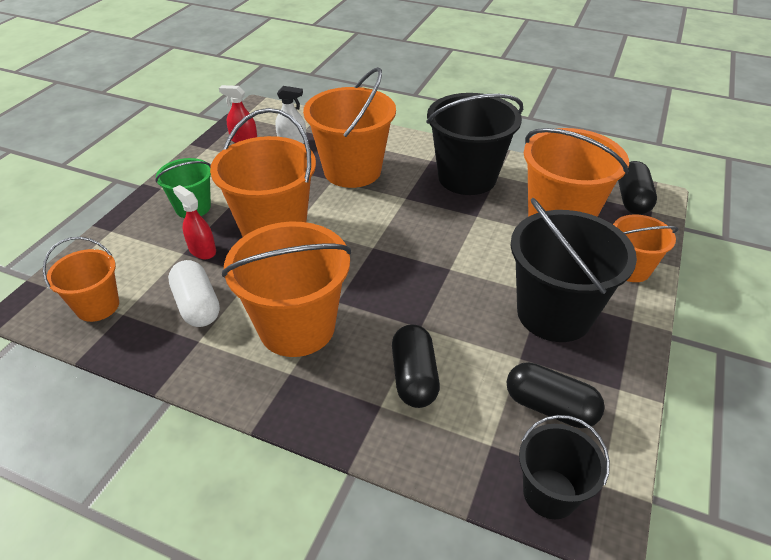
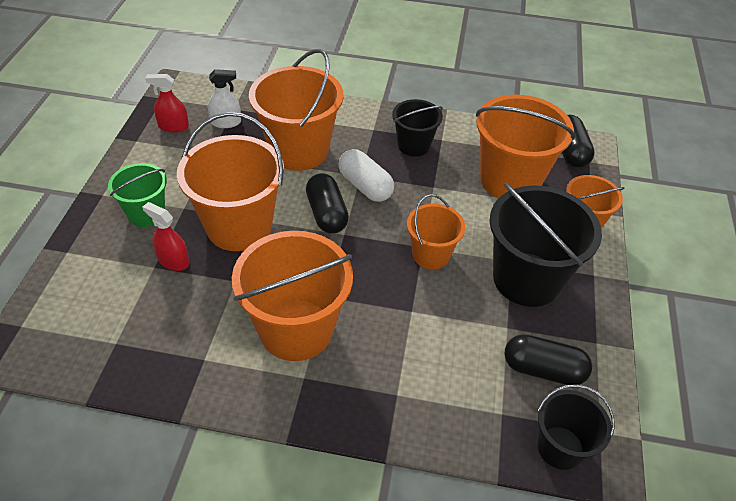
camera: 15 degrees left, 5 degrees up
(97, 306) = (85, 339): orange bucket -> orange bucket (431, 255)
(197, 305) = (190, 322): white capsule -> white capsule (365, 186)
(414, 377) = (419, 362): black capsule -> black capsule (327, 214)
(467, 177) = (413, 145): black bucket -> black bucket, size x0.56

